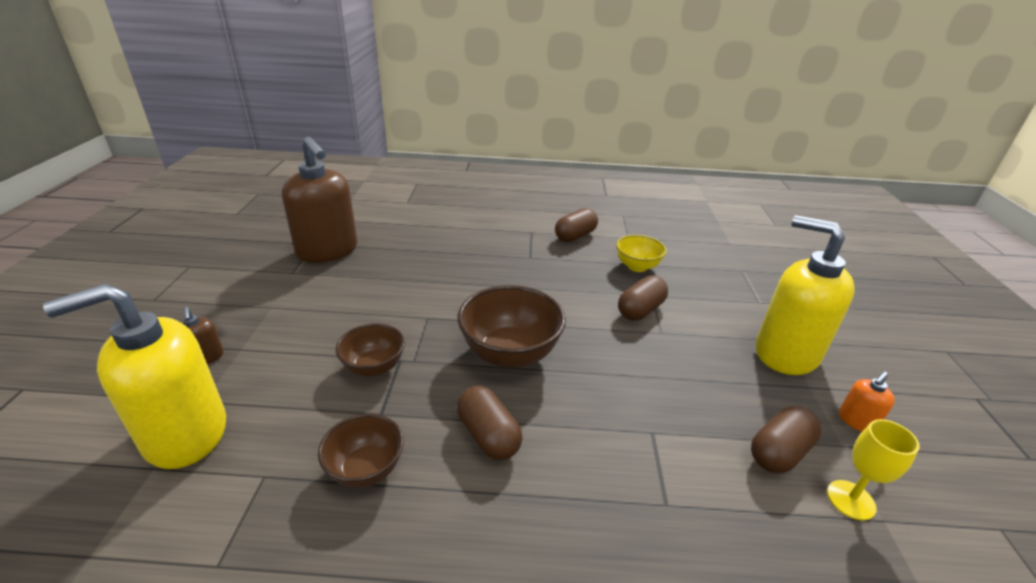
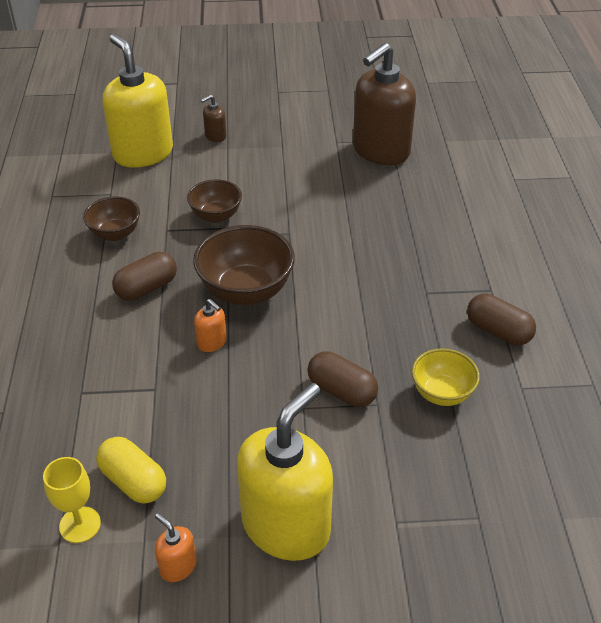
camera: 85 degrees right, 10 degrees up
(583, 383) = (212, 342): none -> orange soap dispenser
(779, 452) = (133, 481): brown capsule -> yellow capsule

